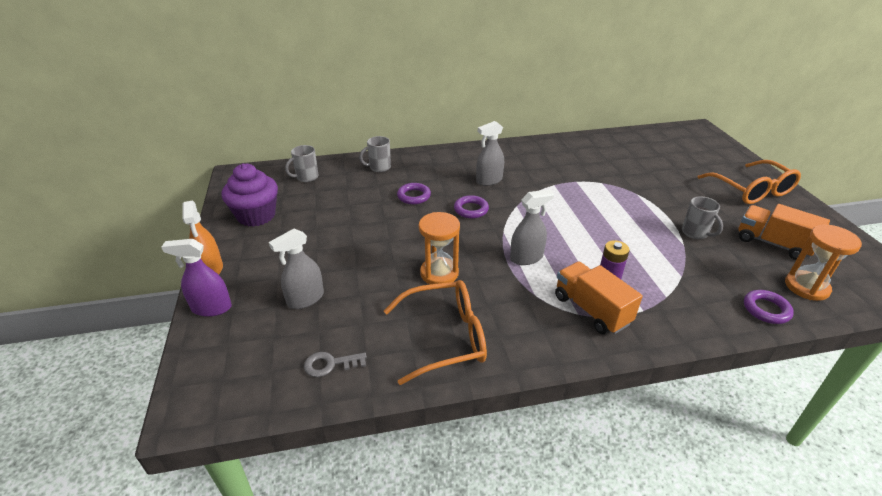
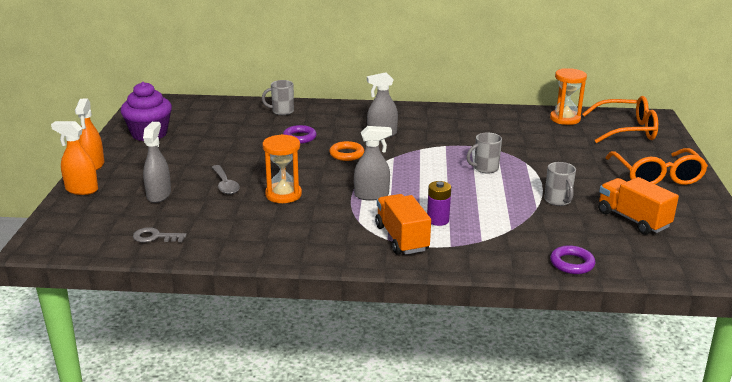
camera: 15 degrees right, 10 degrees down
(211, 308) = (81, 190): purple spray bottle -> orange spray bottle
(305, 299) = (159, 195): grey spray bottle -> grey spray bottle turned 120 degrees clockwise
(306, 177) = (209, 111): grey mug -> grey mug (485, 168)
(371, 271) = (225, 185): none -> grey spoon
(445, 337) = (258, 236): orange glasses -> orange glasses (626, 130)
(471, 209) = (346, 154): purple ring -> orange ring
(806, 287) = (632, 255): orange hourglass -> orange hourglass (565, 119)

